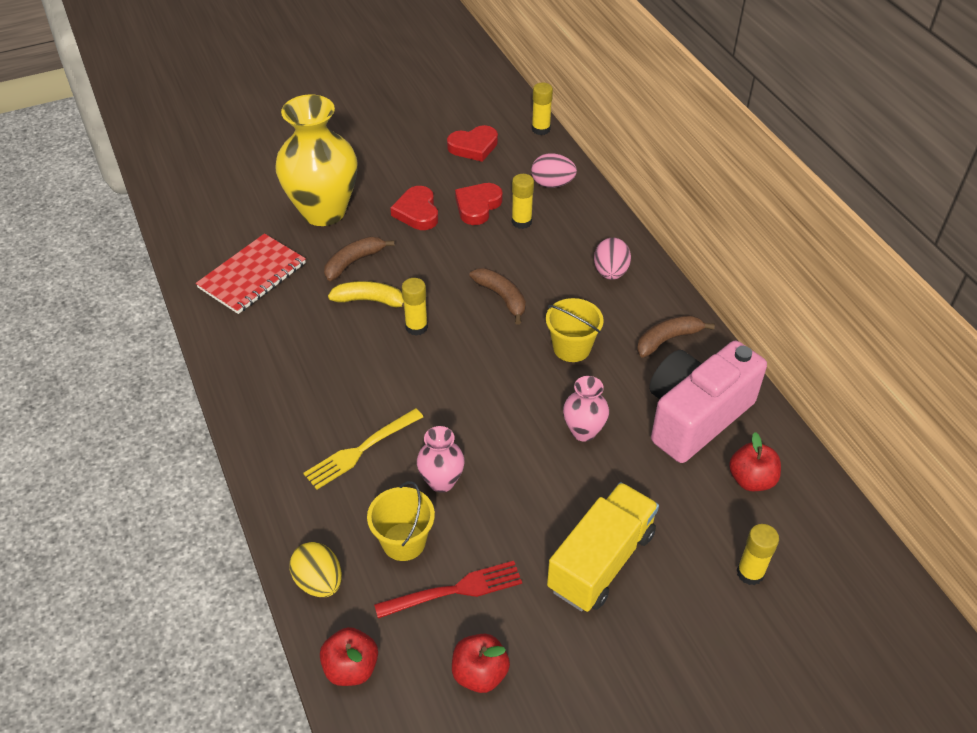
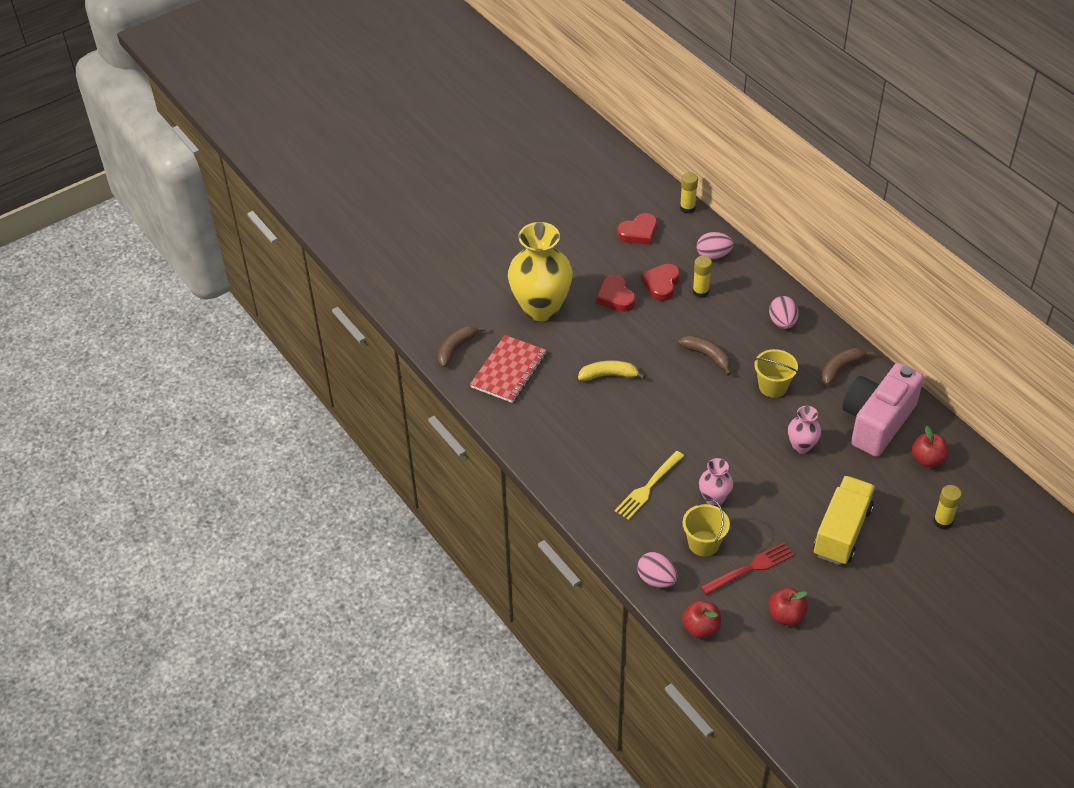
camera: 10 degrees left, 0 degrees up
(319, 582) = (656, 579): yellow egg -> pink egg
(353, 262) = (583, 347): brown banana -> brown banana (456, 349)
(416, 327) = (652, 390): yellow glue stick -> none

